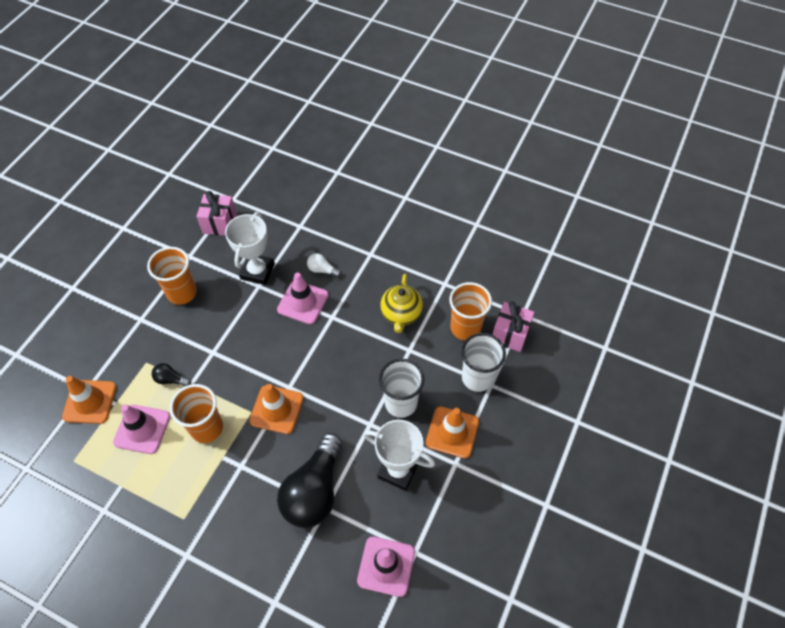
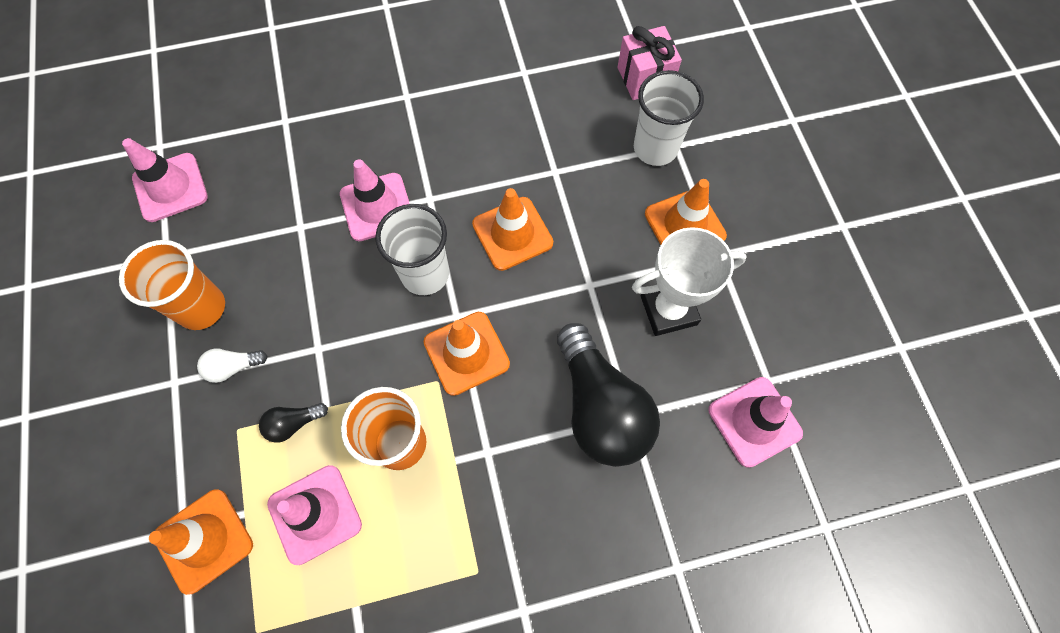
camera: 40 degrees left, 10 degrees up
(220, 223) = (170, 187): pink gift -> pink traffic cone
(257, 271) = (281, 211): white trophy -> none
(322, 270) = (364, 153): white light bulb -> white light bulb (233, 367)
(356, 366) = (512, 233): none -> orange traffic cone
(401, 314) = (508, 139): yellow teapot -> none
(401, 403) = (601, 236): white cup -> white cup (425, 274)
(465, 328) = (592, 104): orange cup -> none

